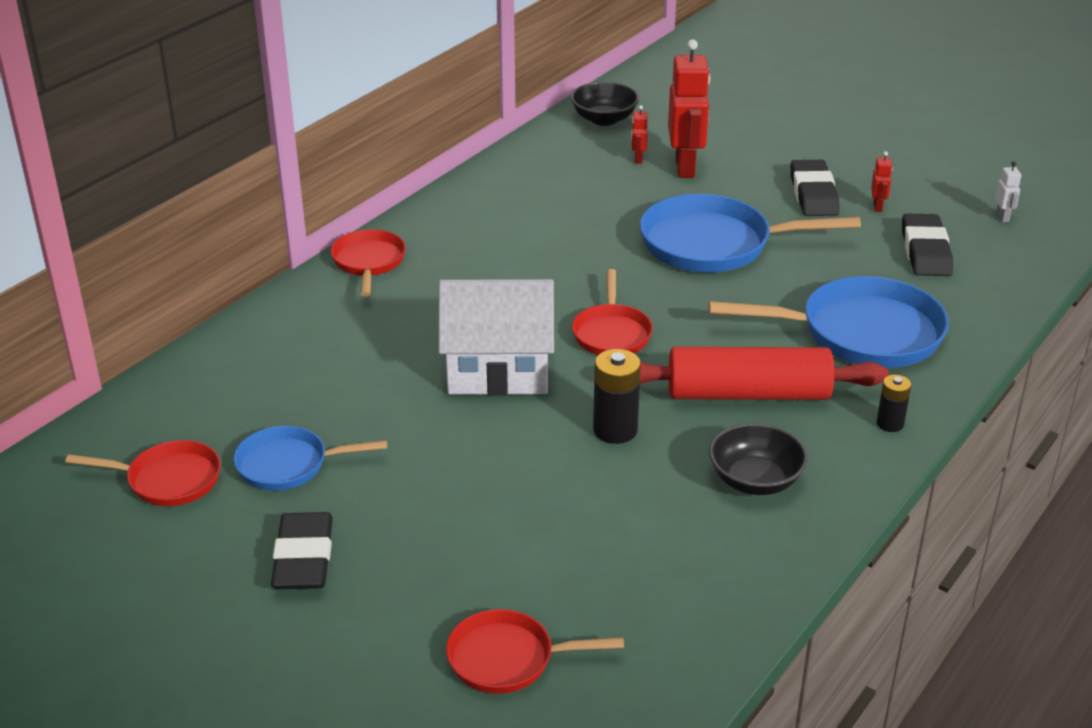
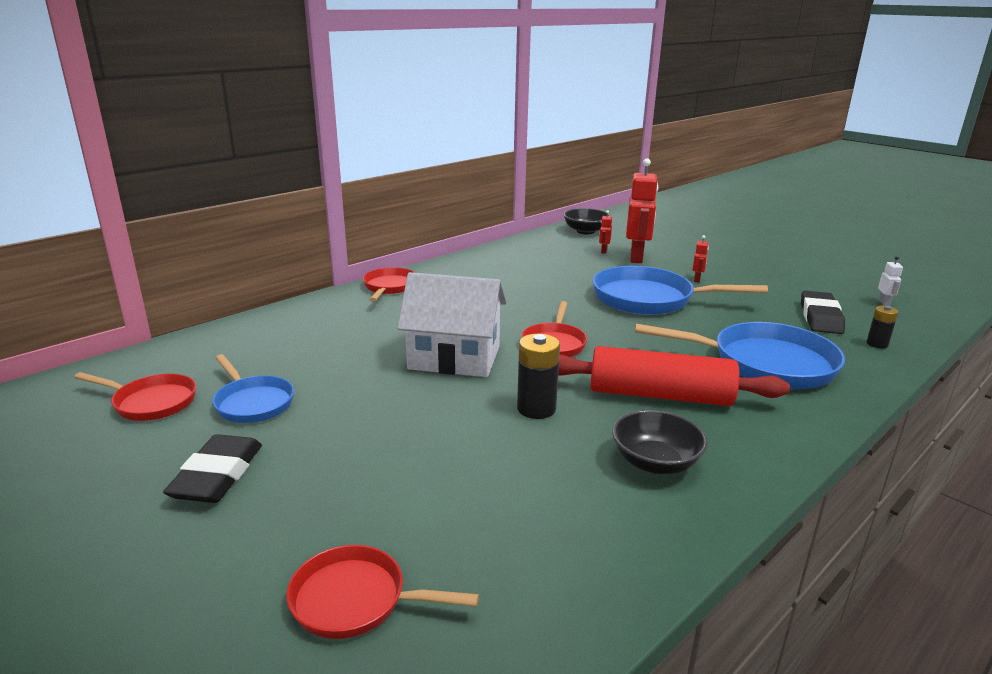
camera: 10 degrees right, 10 degrees down
(288, 465) = (252, 403): blue pan -> blue pan turned 135 degrees counterclockwise
(813, 194) = (730, 278): black eraser -> none
(877, 207) = (781, 289): red robot -> red robot (697, 279)
(890, 424) = (789, 431): black battery -> black battery (877, 344)

